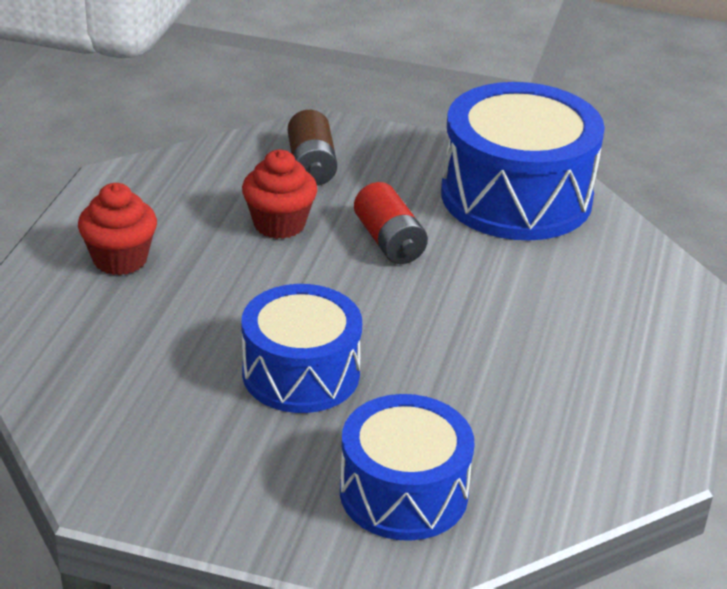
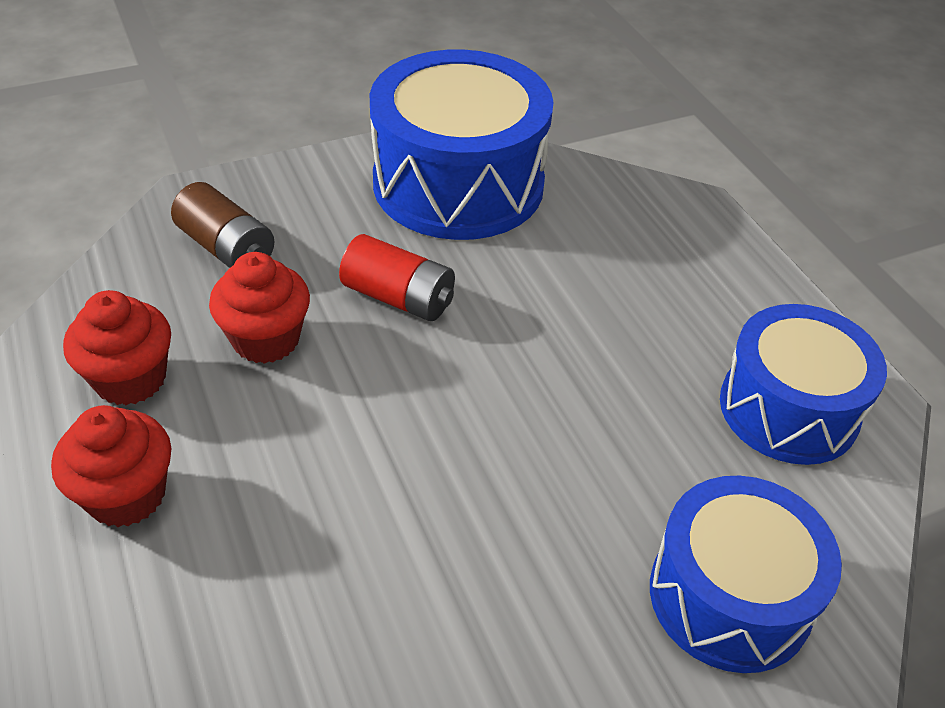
camera: 40 degrees left, 10 degrees up
(180, 207) = (130, 379): none -> red cupcake
(301, 373) = (482, 517): blue drum -> blue drum (788, 409)

